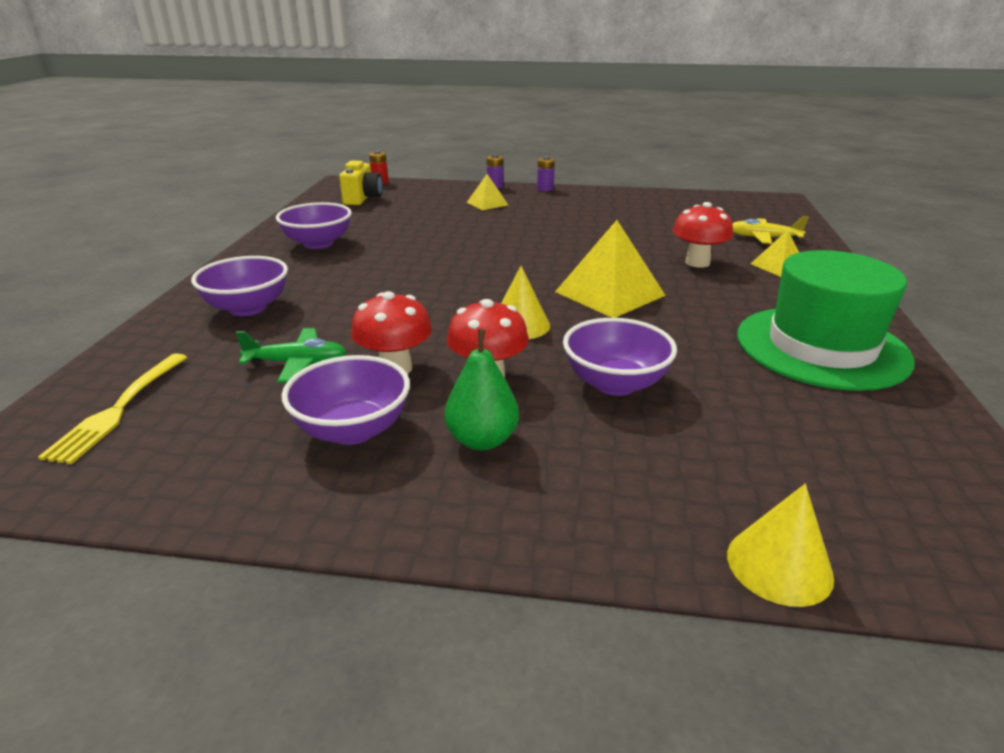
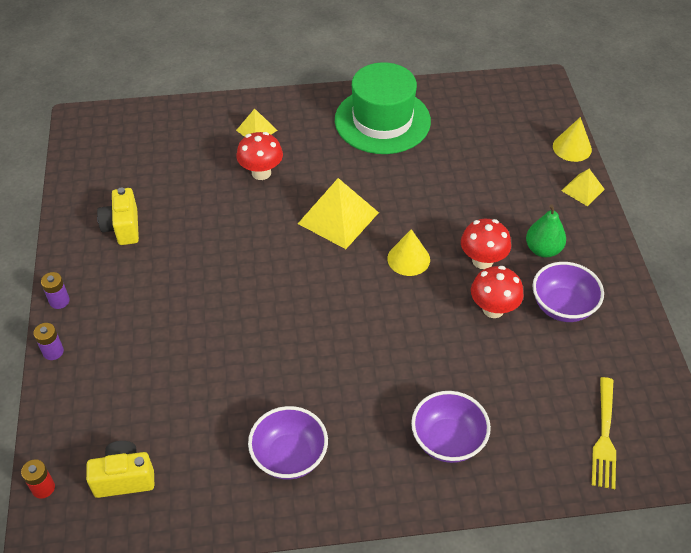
camera: 105 degrees left, 20 degrees up
(119, 408) = (604, 435): yellow fork -> yellow fork turned 105 degrees clockwise
(297, 363) = (511, 365): green plane -> none
(487, 203) = (125, 343): yellow pyramid -> yellow pyramid (582, 190)
(615, 383) = (463, 204): purple bowl -> none
(622, 208) = (123, 228): none -> yellow camera
(764, 238) = (193, 135): yellow plane -> none

